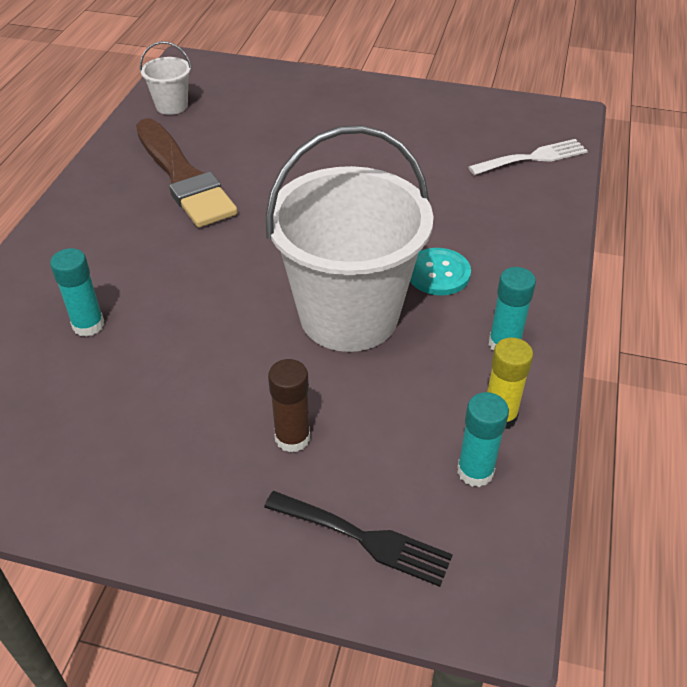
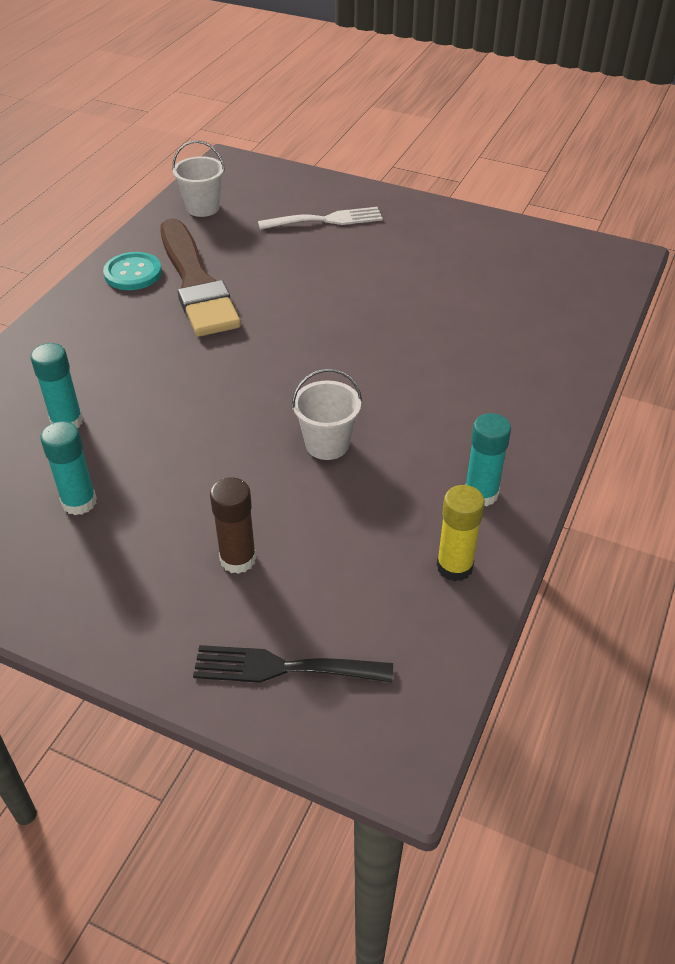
camera: 10 degrees right, 0 degrees up
(349, 315) = (327, 444): white bucket -> white bucket, size x0.42
(364, 538) = (283, 668): black fork -> black fork turned 150 degrees clockwise
(438, 273) = (432, 412): turquoise button -> turquoise button (133, 273)
(475, 471) = (413, 618): turquoise glue stick -> turquoise glue stick (79, 502)
(533, 158) = (569, 300): white fork -> white fork (326, 220)

